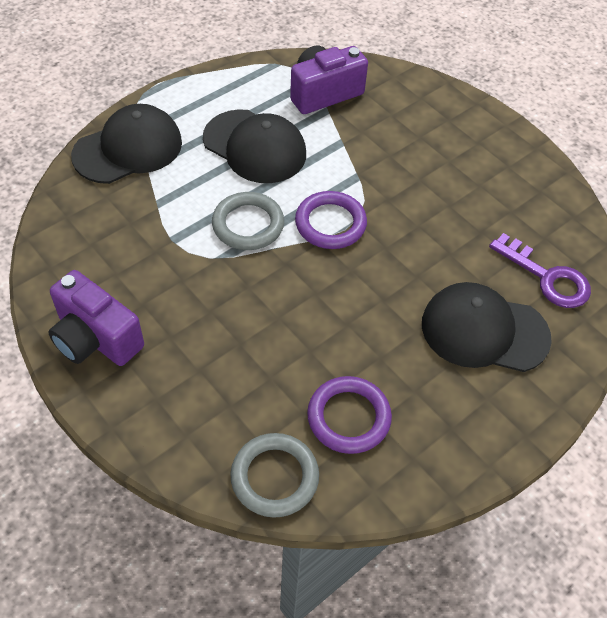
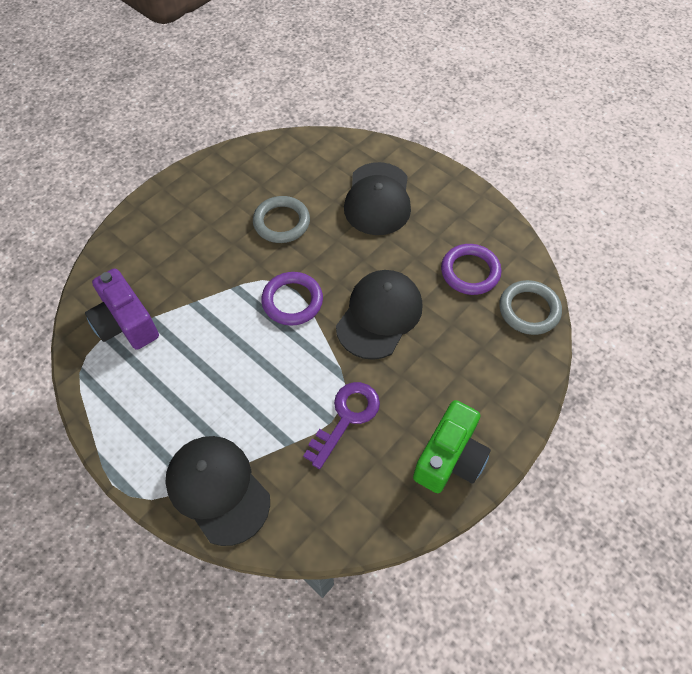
camera: 95 degrees left, 5 degrees up
(95, 338) = (449, 458): purple camera -> green camera
(248, 224) = (303, 362): grey ring -> grey ring (281, 222)
(255, 147) = (205, 372): black cap -> black cap (379, 315)
(546, 277) = (322, 165): purple key -> purple key (346, 418)

